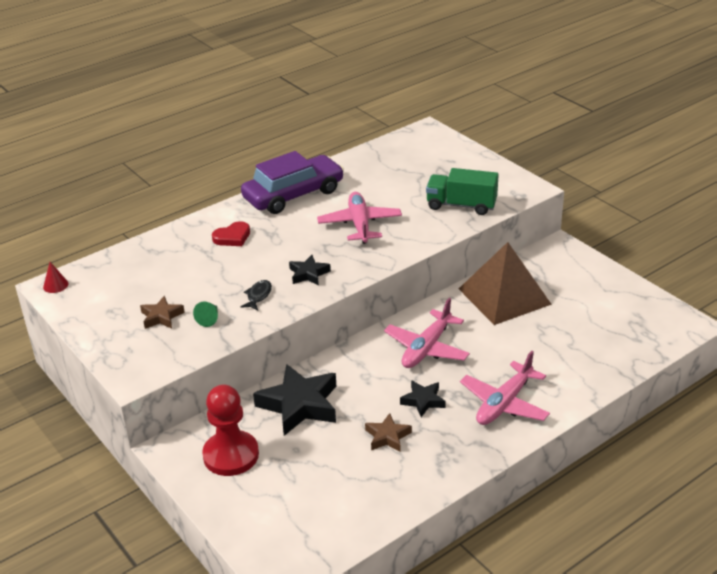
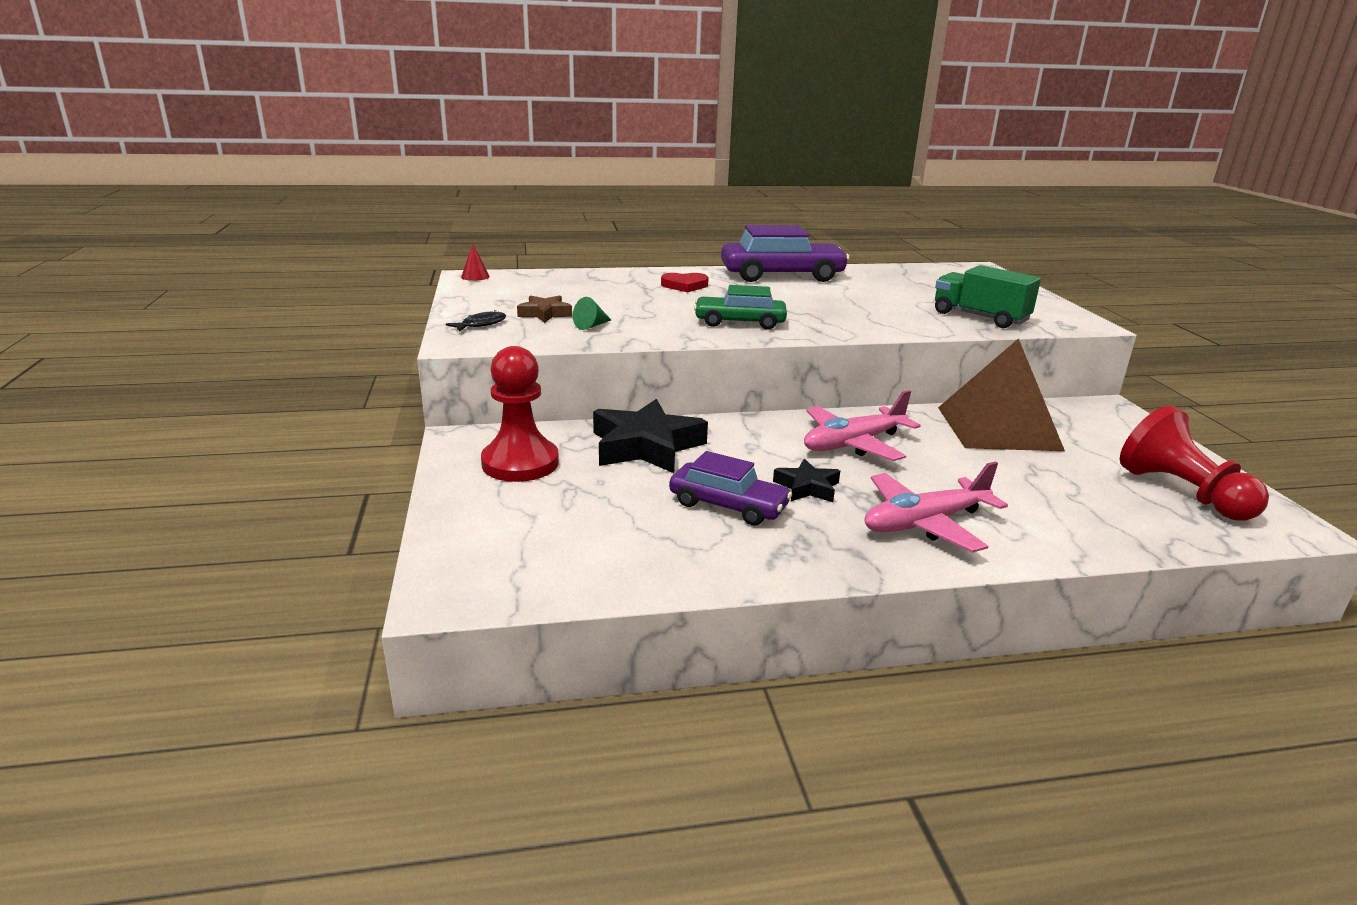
camera: 25 degrees right, 10 degrees down
(258, 296) = (664, 323): black fish -> black fish (481, 324)
(308, 274) = (739, 322): black star -> green car
(359, 224) = (837, 305): pink plane -> none
(387, 436) = (728, 505): brown star -> purple car
(626, 318) = (1182, 493): none -> red pawn

